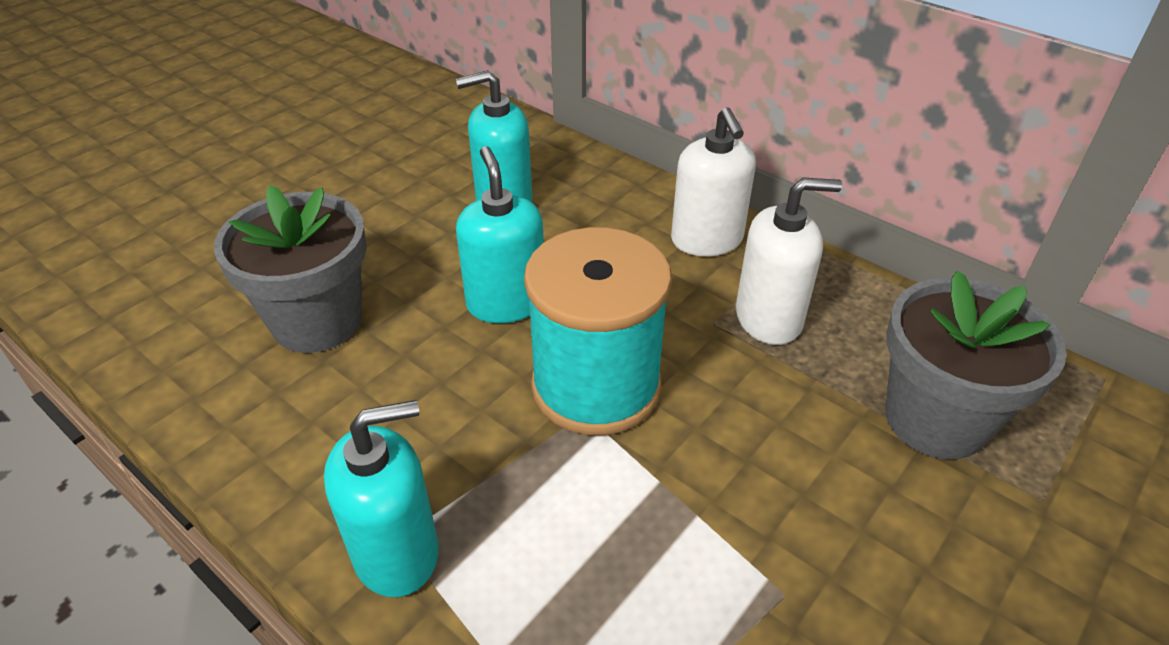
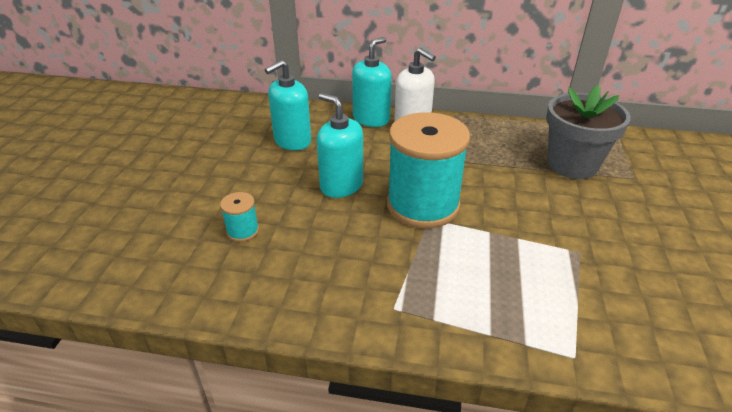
camera: 30 degrees left, 5 degrees down
(317, 321) = (242, 231): grey flower pot -> turquoise spool
(397, 552) = (400, 314): turquoise soap dispenser -> turquoise soap dispenser (371, 119)
(769, 318) = (471, 150): white soap dispenser -> none

